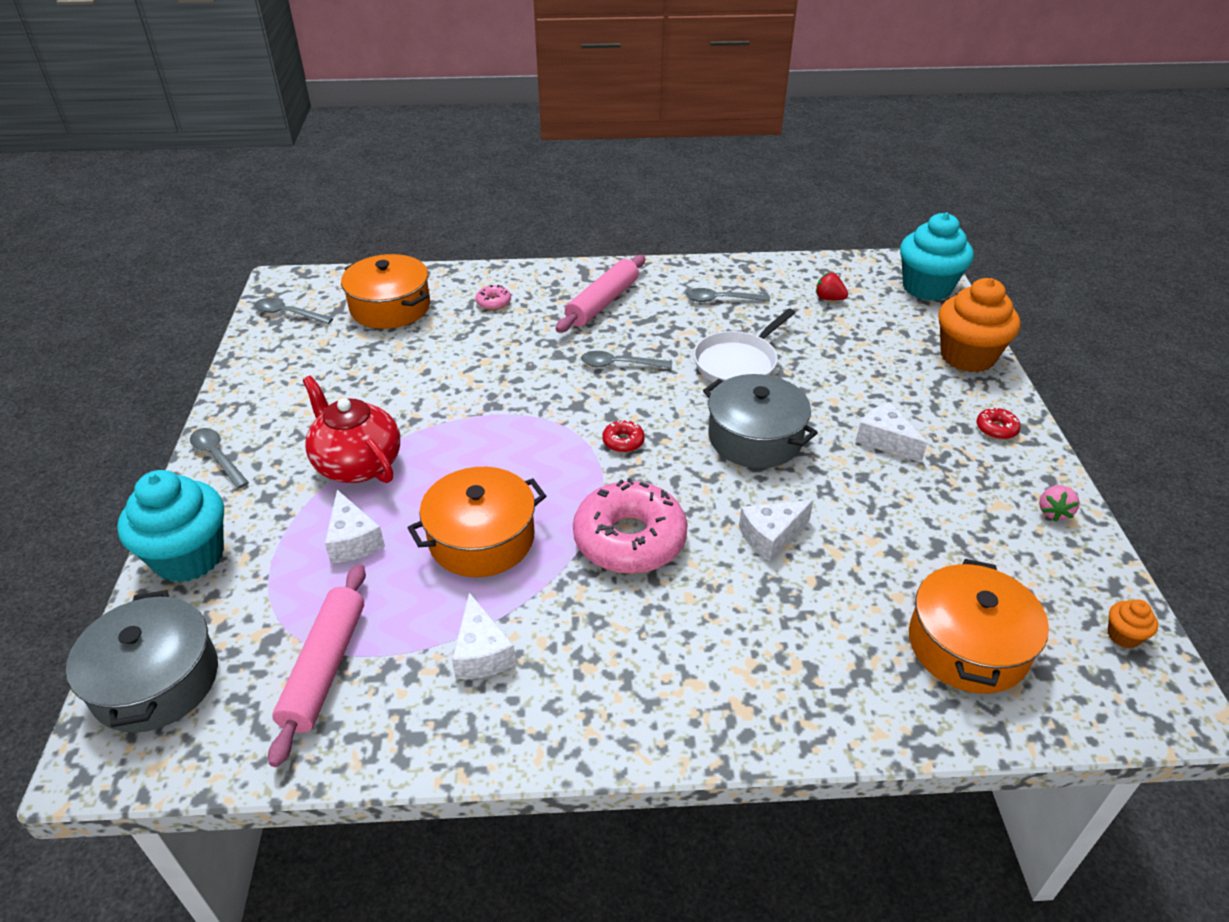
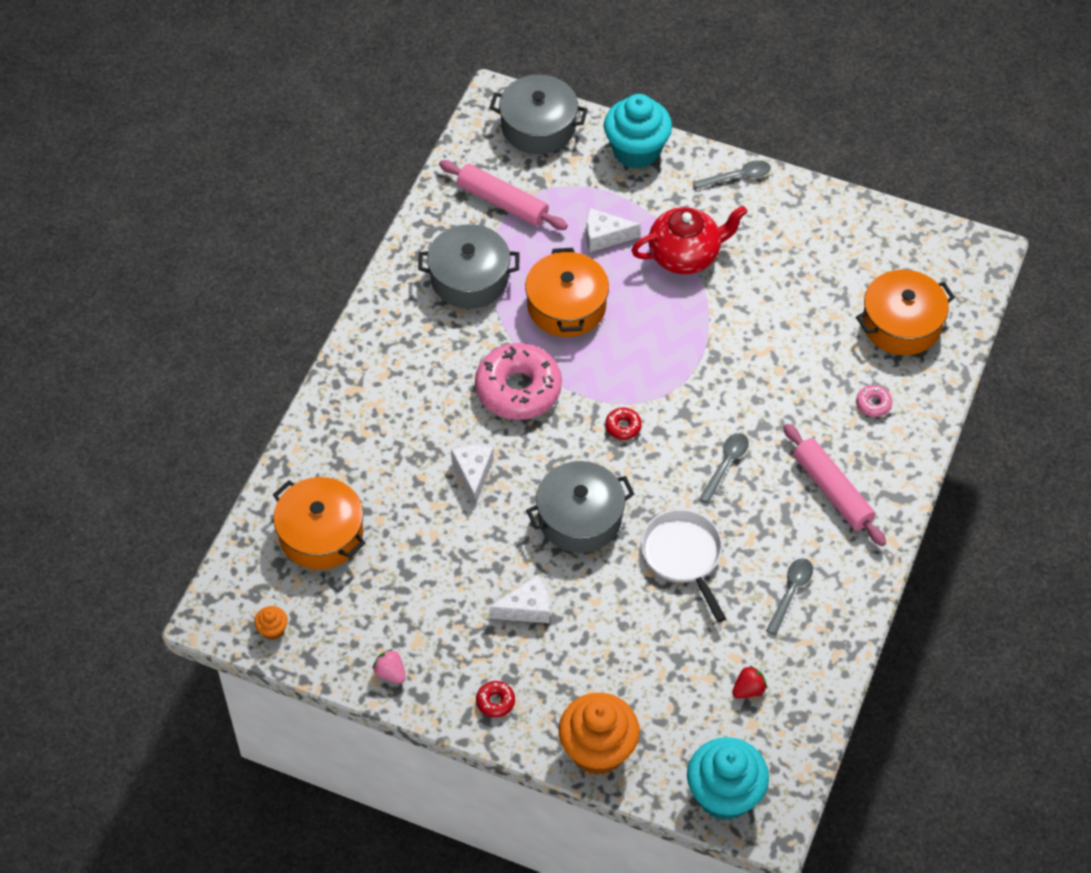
camera: 115 degrees right, 15 degrees up
(288, 314) = (924, 249): grey spoon -> none
(481, 653) = (469, 278): white cheese -> grey pot

